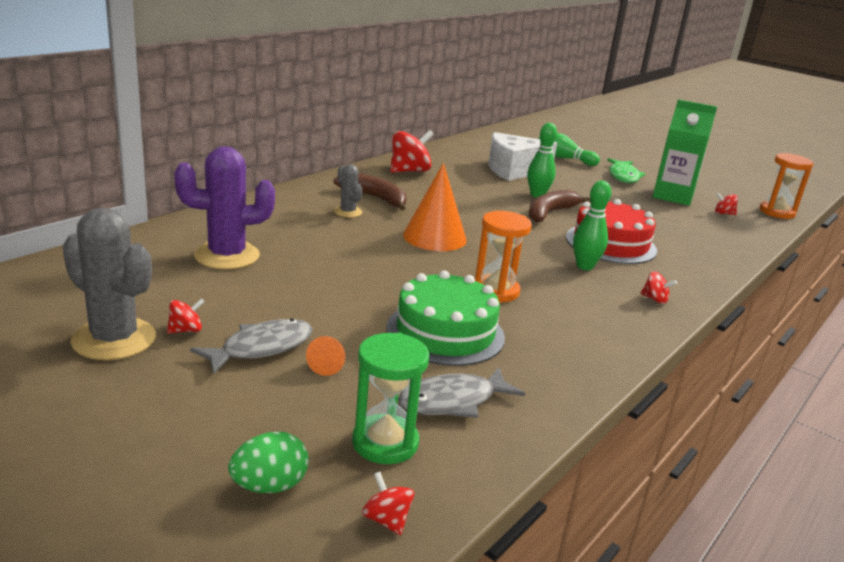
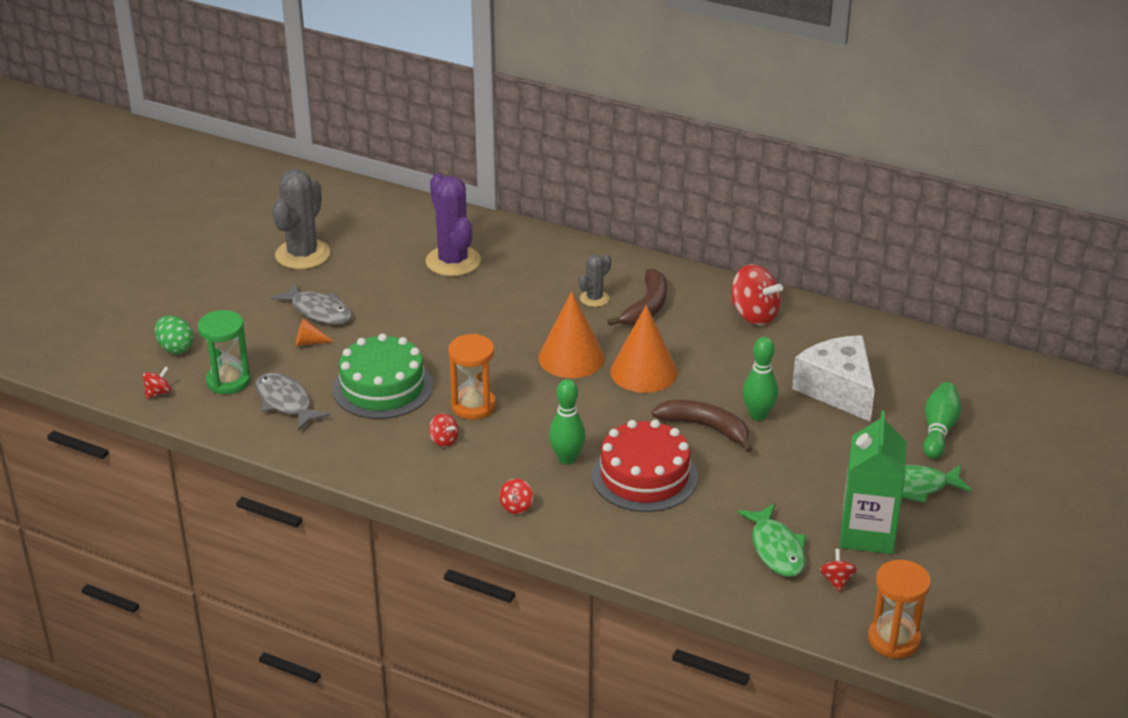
camera: 80 degrees right, 10 degrees up
(186, 330) = (327, 276): red spinning top -> red spinning top (444, 440)
(468, 217) = (643, 372): none -> orange cone
(694, 222) = (776, 549): none -> green fish

